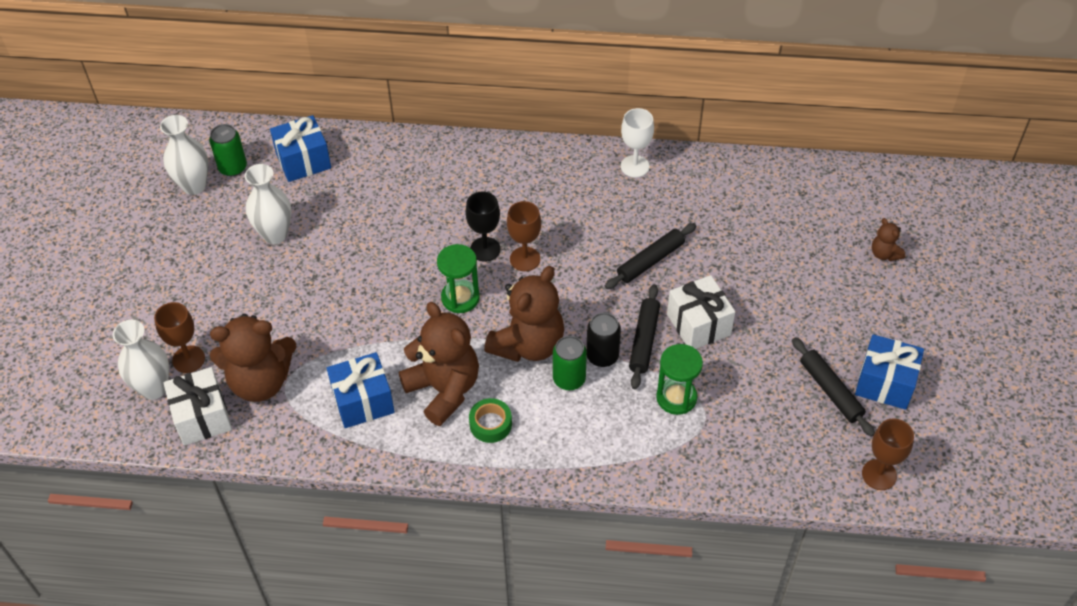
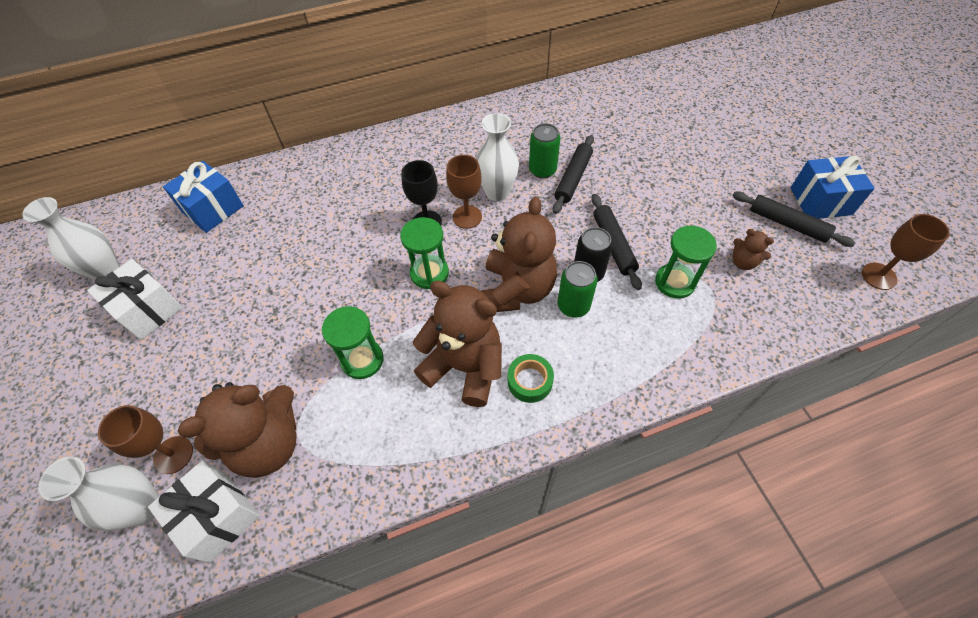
camera: 25 degrees left, 5 degrees up
(233, 167) = (142, 240): green can -> green can (542, 170)
(275, 234) = (215, 286): white vase -> white vase (497, 192)
(363, 401) = (390, 415): blue gift -> none
(364, 348) = (362, 360): none -> green hourglass
(635, 166) = (511, 112): white goblet -> none
(698, 324) = (647, 213): white gift -> white gift (148, 310)
(884, 254) = (741, 108): brown teddy bear -> brown teddy bear (743, 262)

